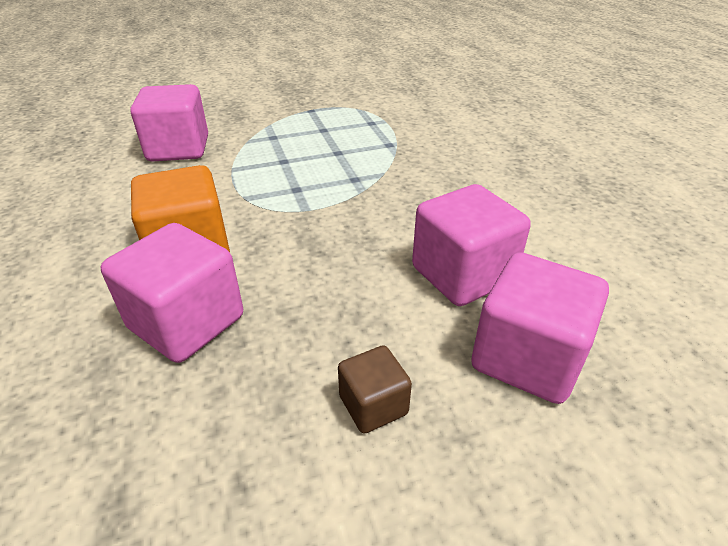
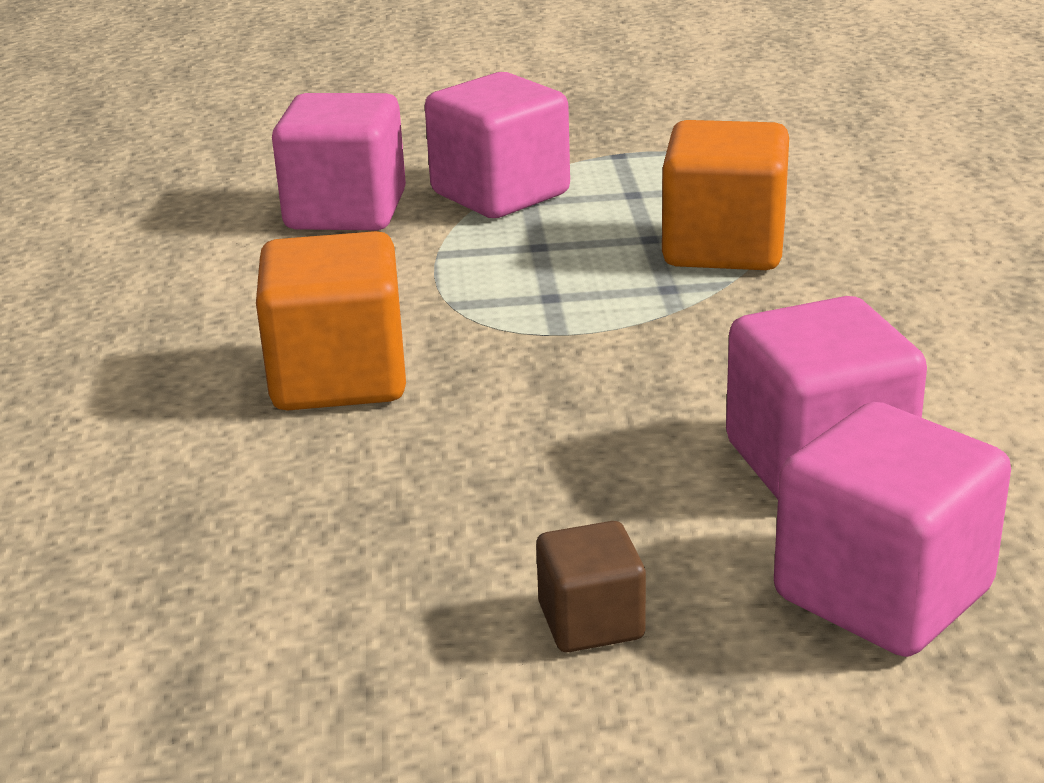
camera: 15 degrees right, 10 degrees down
(187, 322) = (317, 481): pink cube -> pink cube (500, 194)
(375, 154) = (724, 247): none -> orange cube

